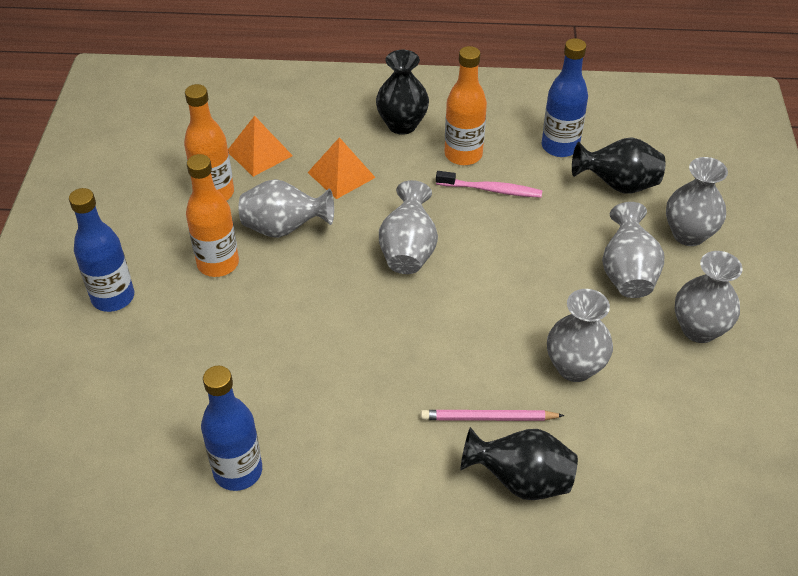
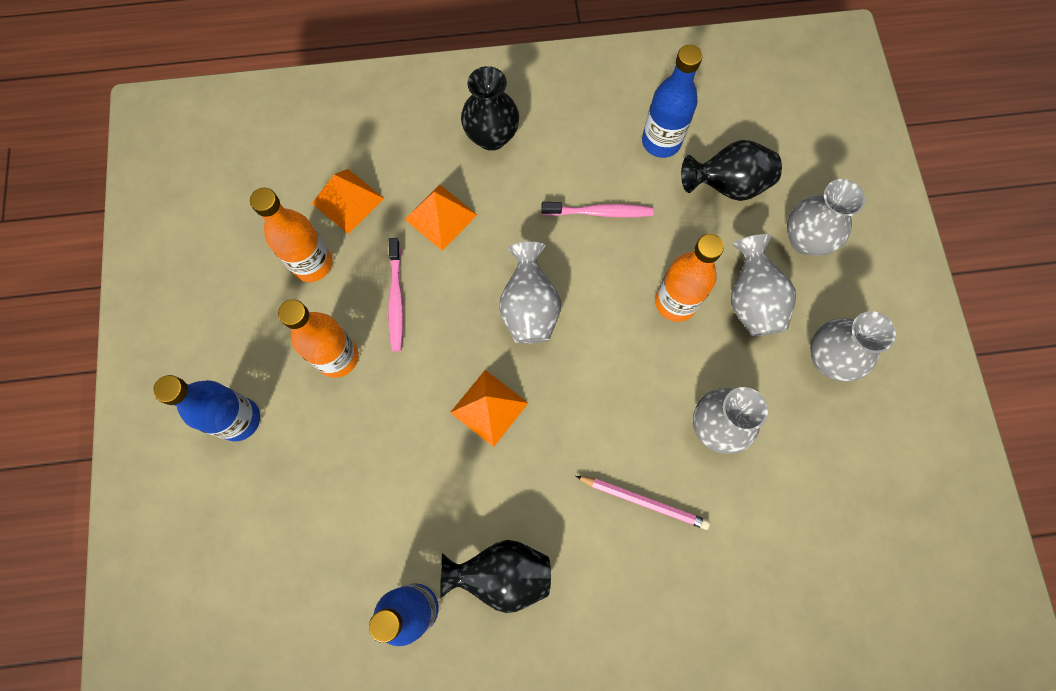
camera: 10 degrees left, 25 degrees up
(284, 228) = (396, 299): grey vase -> pink toothbrush
(351, 321) = (489, 407): none -> orange pyramid
(463, 155) = (563, 169): orange bottle -> orange bottle (675, 302)
(488, 418) = (643, 502): pink pencil -> pink pencil turned 150 degrees counterclockwise
(520, 480) = (685, 569): black vase -> black vase (501, 574)

